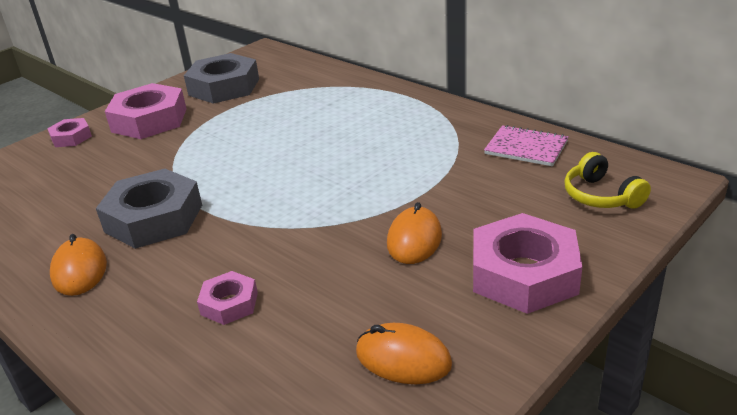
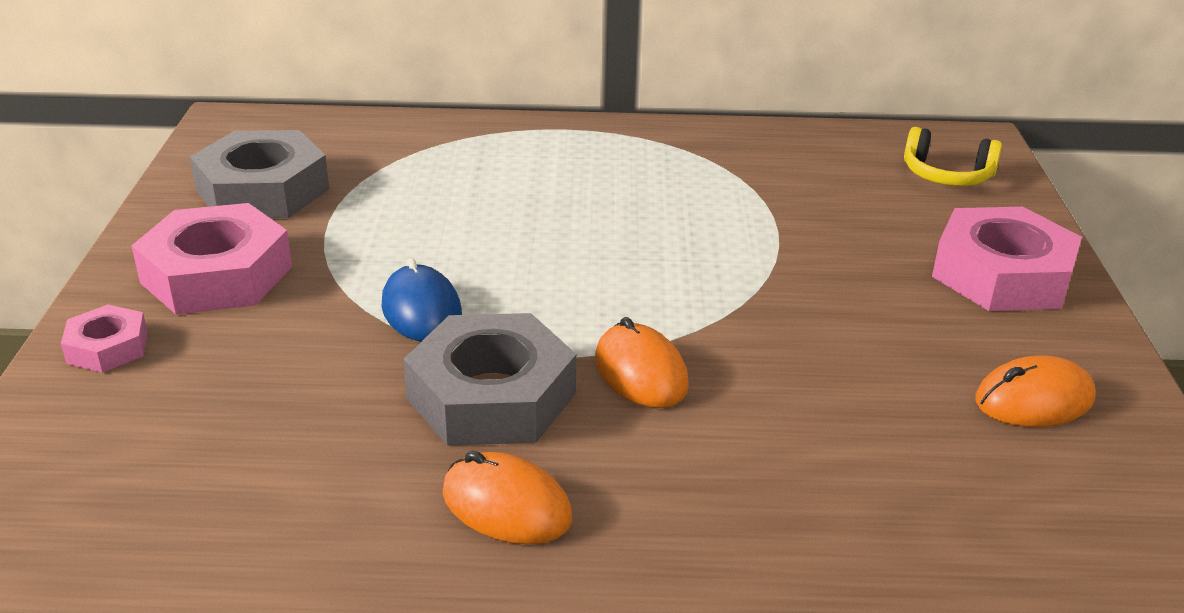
camera: 45 degrees left, 0 degrees up
(193, 166) = (421, 310): none -> blue mouse
(229, 303) = (778, 441): pink nut -> none
(414, 239) = (852, 285): orange mouse -> orange mouse (641, 372)
(526, 148) = (803, 150): pink notebook -> none

